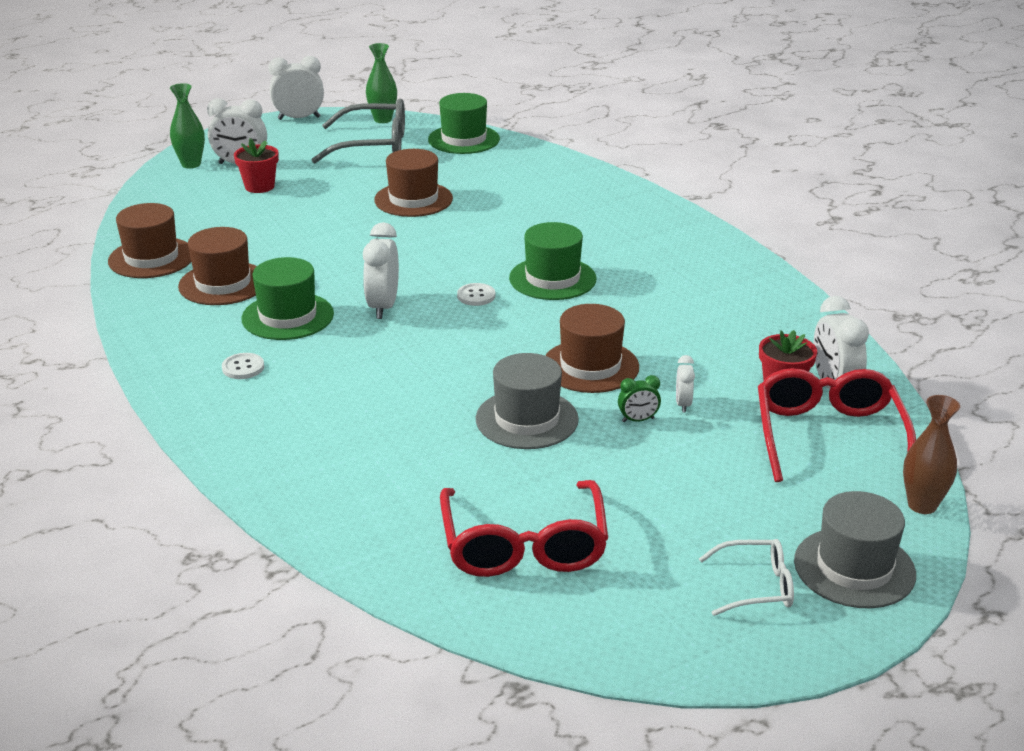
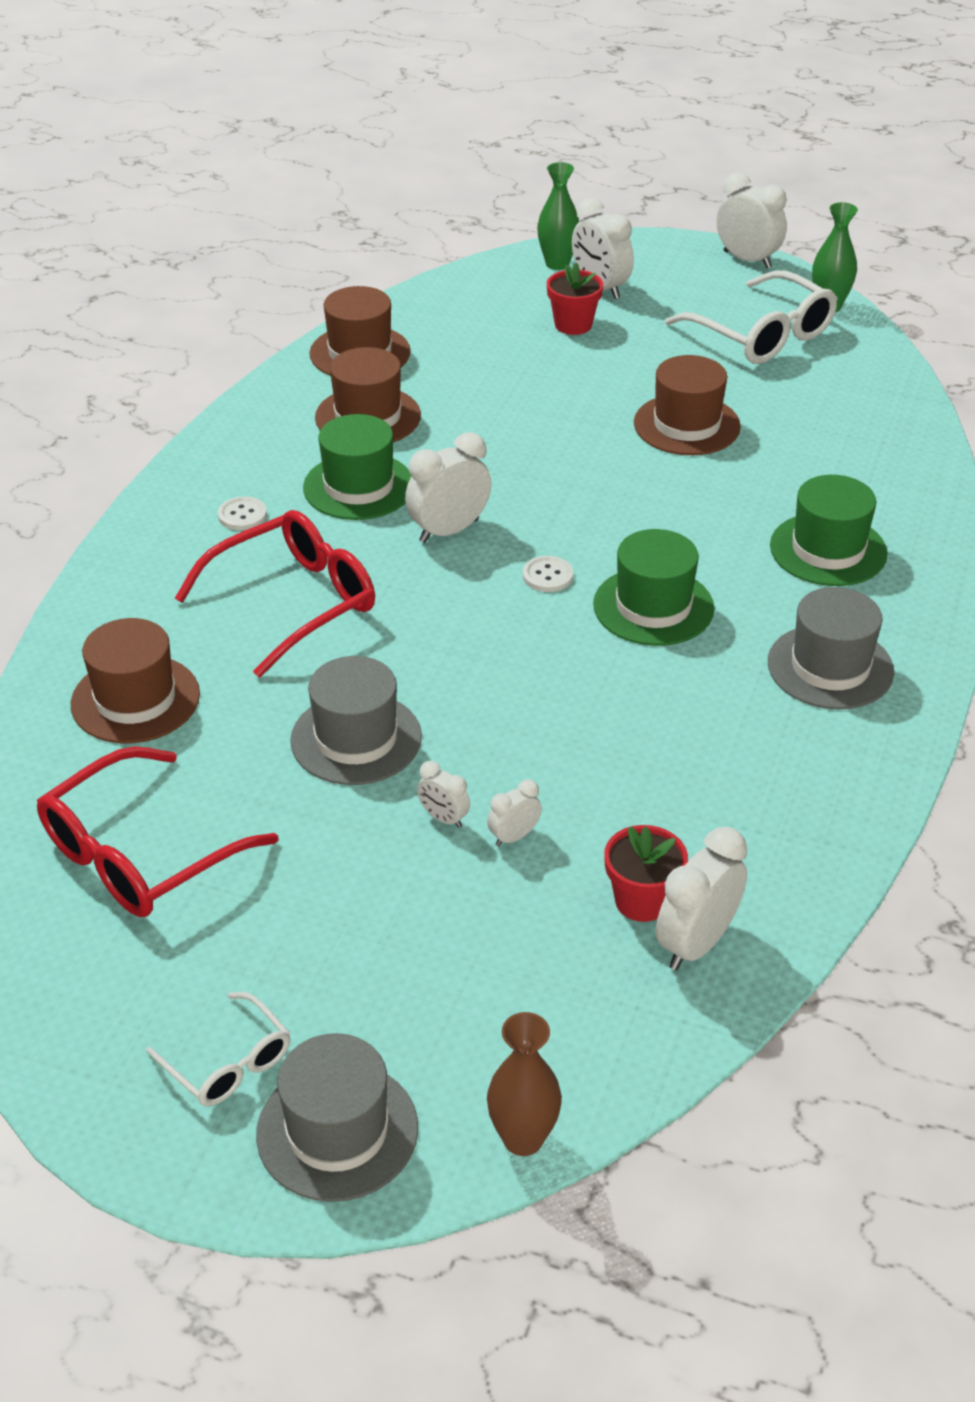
camera: 50 degrees right, 10 degrees up
(373, 146) = (762, 335): grey glasses -> white glasses
(463, 139) = (870, 379): green hat -> green hat (828, 550)
(590, 366) = (508, 729): brown hat -> brown hat (135, 699)
(638, 420) = (444, 818): green clock -> white clock
(674, 256) = (830, 667): none -> grey hat
(828, 436) = (581, 988): red glasses -> red glasses (294, 602)

